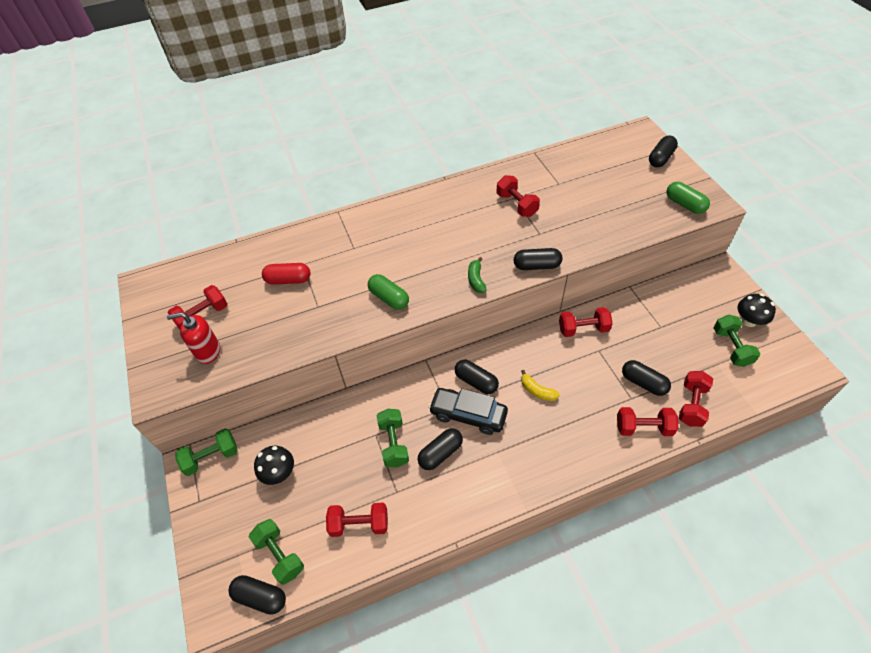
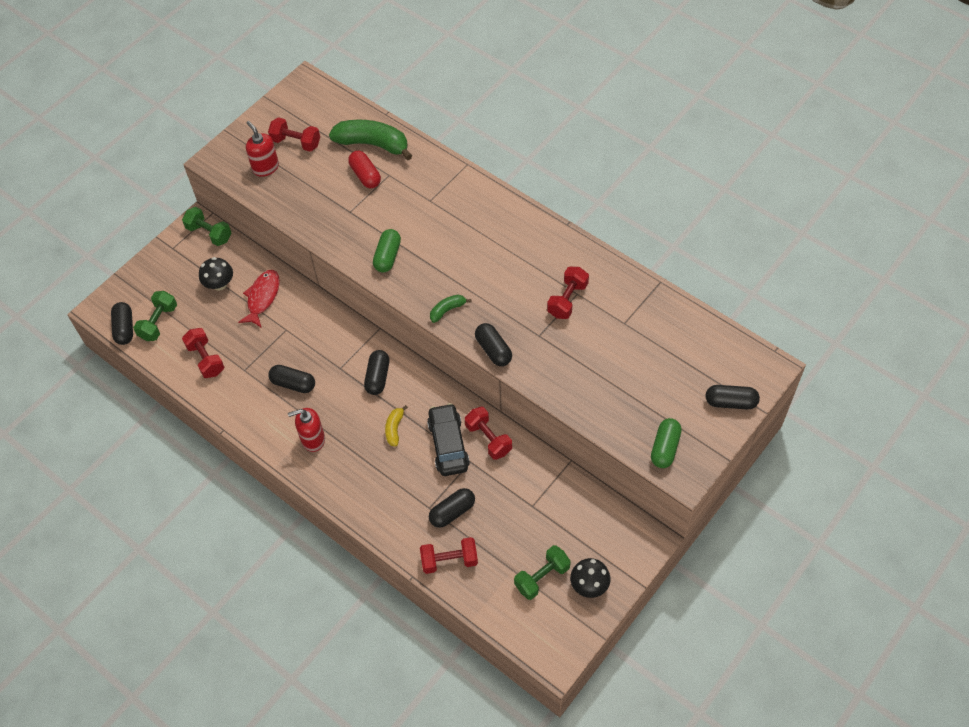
camera: 60 degrees right, 5 degrees up
(259, 262) = (373, 144): none -> green banana
(324, 440) = (262, 297): none -> red fish
(394, 443) = (285, 346): green dumbbell -> none
(468, 415) = (341, 387): black car -> black car (448, 444)
(512, 462) = (313, 439): none -> red soap dispenser
(643, 383) = (452, 512): black capsule -> black capsule turned 45 degrees clockwise
(643, 427) = (401, 528): red dumbbell -> none

